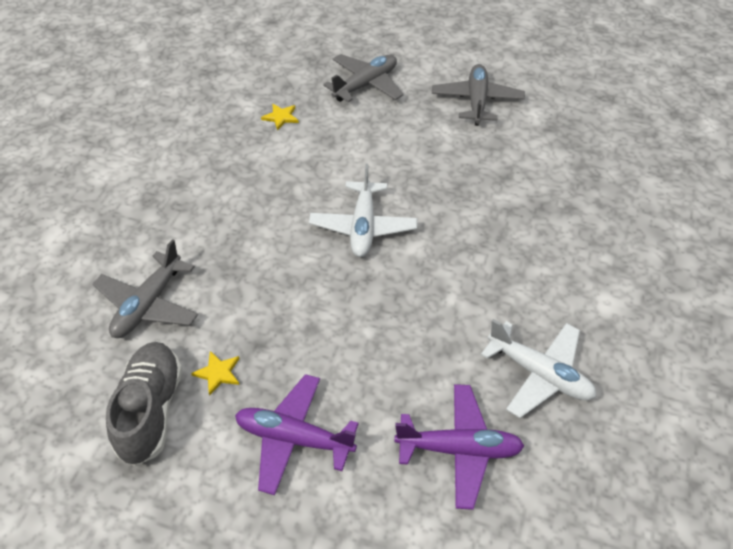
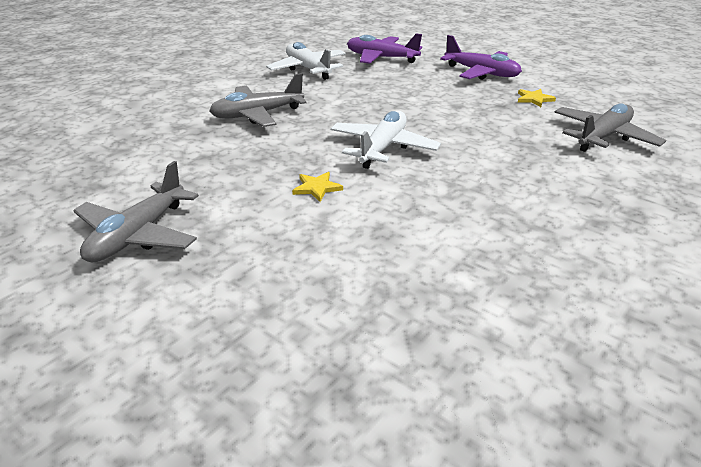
camera: 160 degrees left, 15 degrees down
(151, 410) = (583, 93): grey shoe -> none
(281, 117) = (441, 278): yellow star -> yellow star (317, 188)
(366, 85) = (274, 301): grey plane -> grey plane (257, 114)

